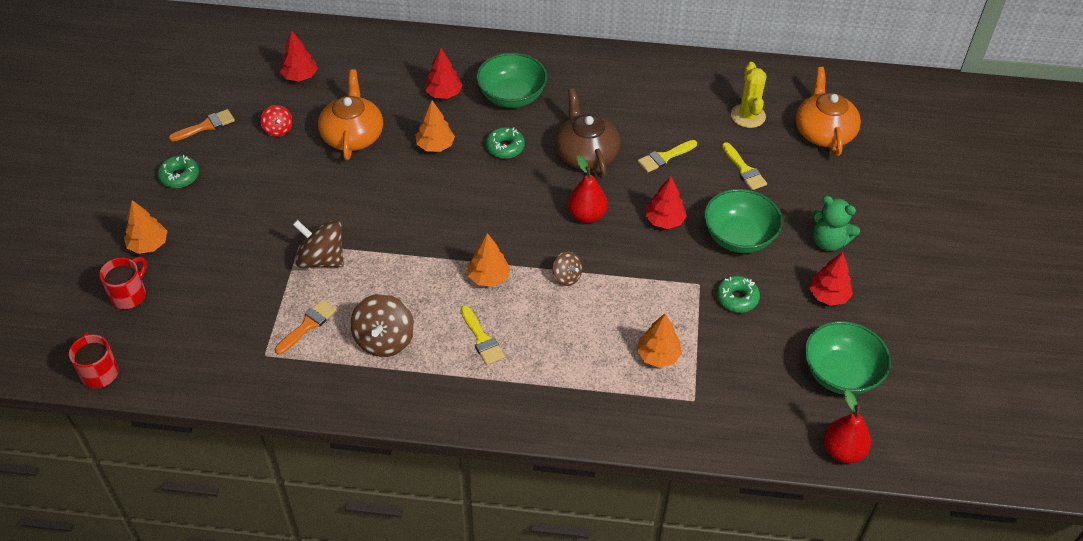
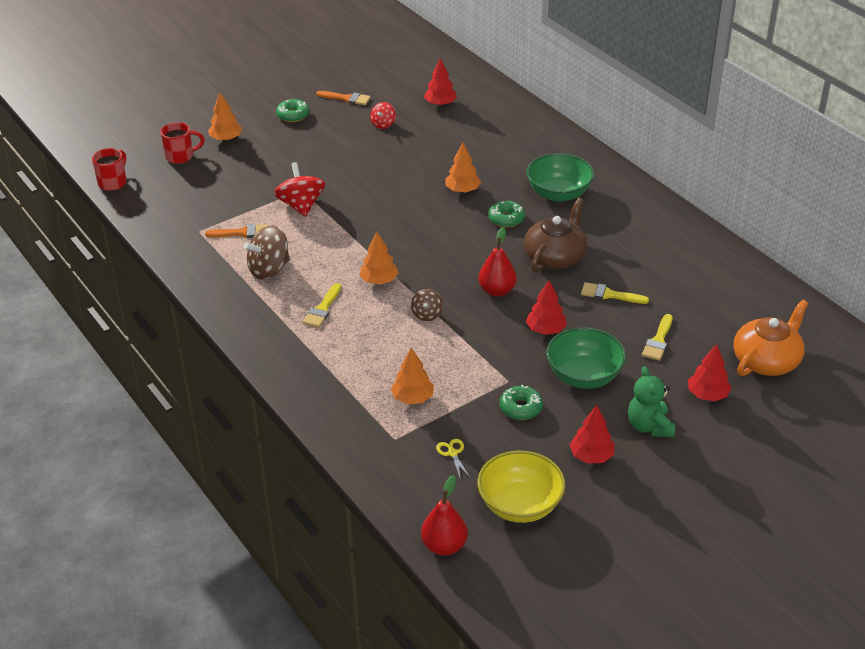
camera: 50 degrees right, 10 degrees down
(321, 259) = (301, 206): brown spinning top -> red spinning top
(352, 135) = (421, 153): orange teapot -> none
(443, 93) = (515, 165): red tree -> red tree (707, 395)
(746, 375) = (452, 453): none -> yellow scissors
(748, 116) = (719, 311): yellow cactus -> none
(840, 374) = (520, 505): green bowl -> yellow bowl

